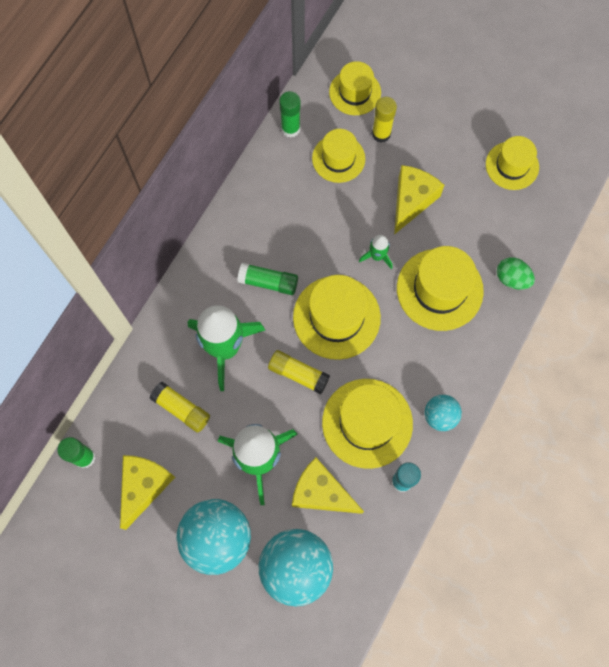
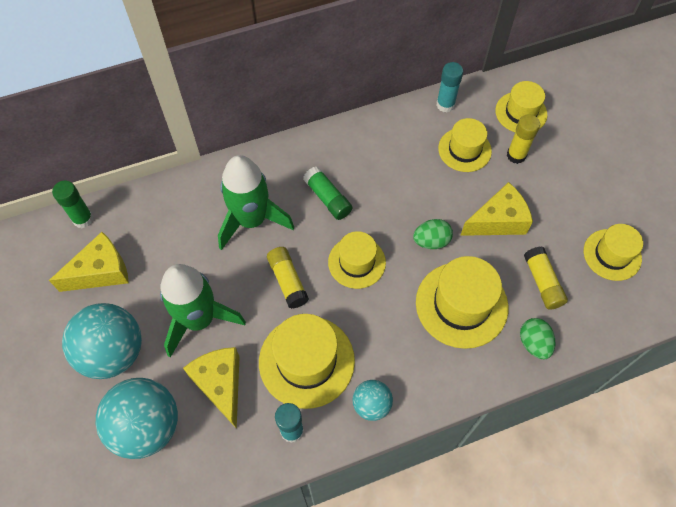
camera: 40 degrees right, 10 degrees down
(181, 409) = (179, 239): yellow glue stick -> yellow glue stick (542, 282)
(290, 129) = (445, 105): green glue stick -> turquoise glue stick
(336, 317) = (356, 262): yellow hat -> yellow hat, size x0.64
(377, 256) = (431, 241): green rocket -> green egg

